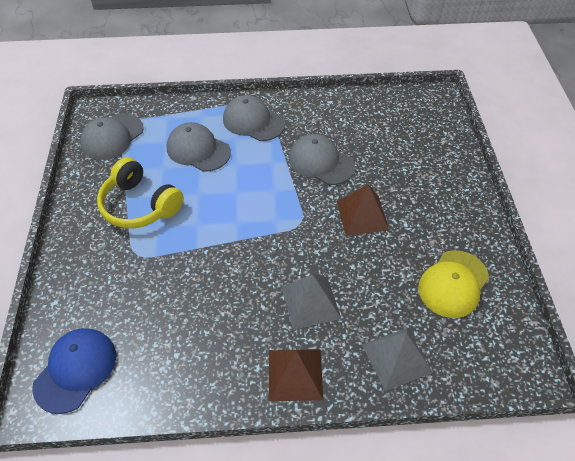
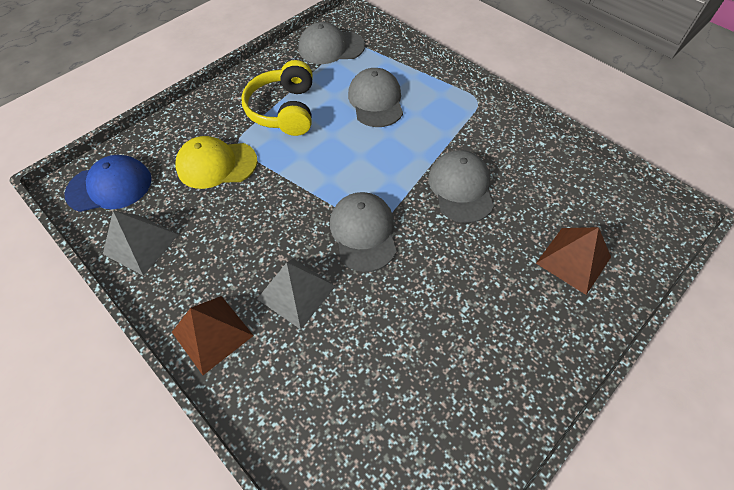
camera: 50 degrees right, 5 degrees up
(253, 121) = (448, 110): grey cap -> grey cap (363, 232)
(362, 215) = (435, 264): brown pyramid -> brown pyramid (573, 260)
(396, 358) = (296, 410): grey pyramid -> grey pyramid (141, 244)
(453, 284) = (434, 406): yellow cap -> yellow cap (216, 164)

